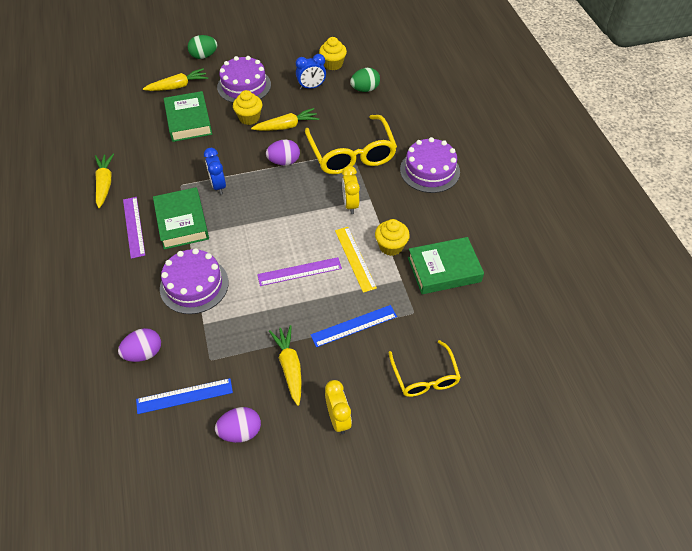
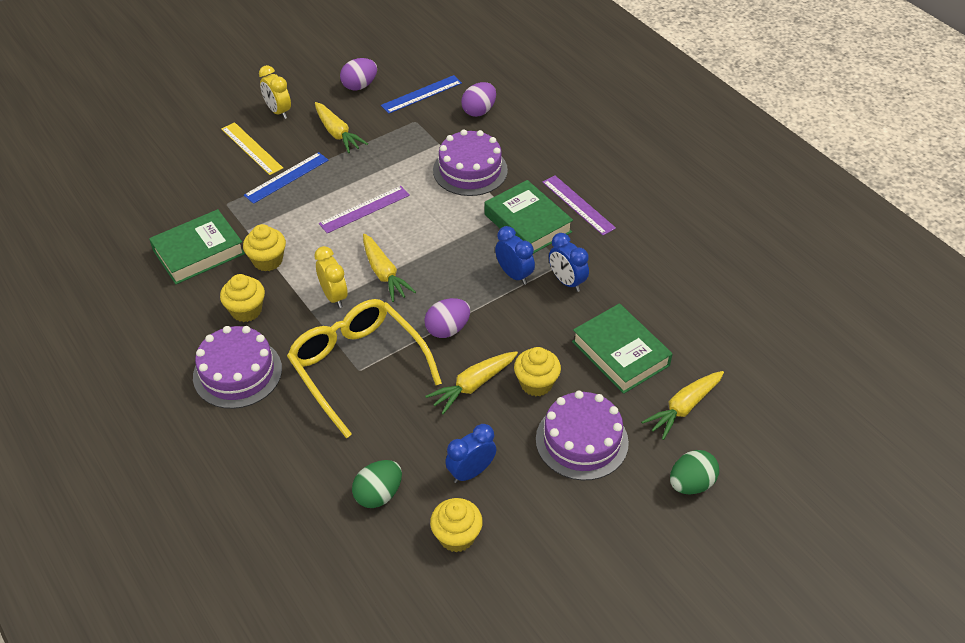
camera: 160 degrees right, 5 degrees down
(105, 184) = (654, 240): yellow carrot -> yellow carrot (384, 273)
(187, 171) = (567, 281): none -> blue clock
(355, 258) = (306, 237): yellow ruler -> yellow ruler (251, 148)
(415, 211) = (246, 310): none -> yellow cupcake
(425, 377) = (204, 156): yellow glasses -> none

